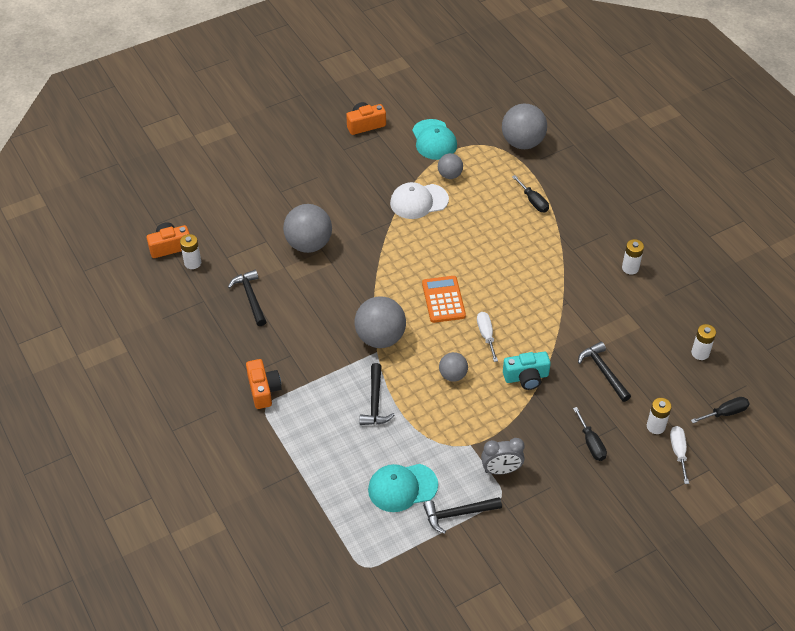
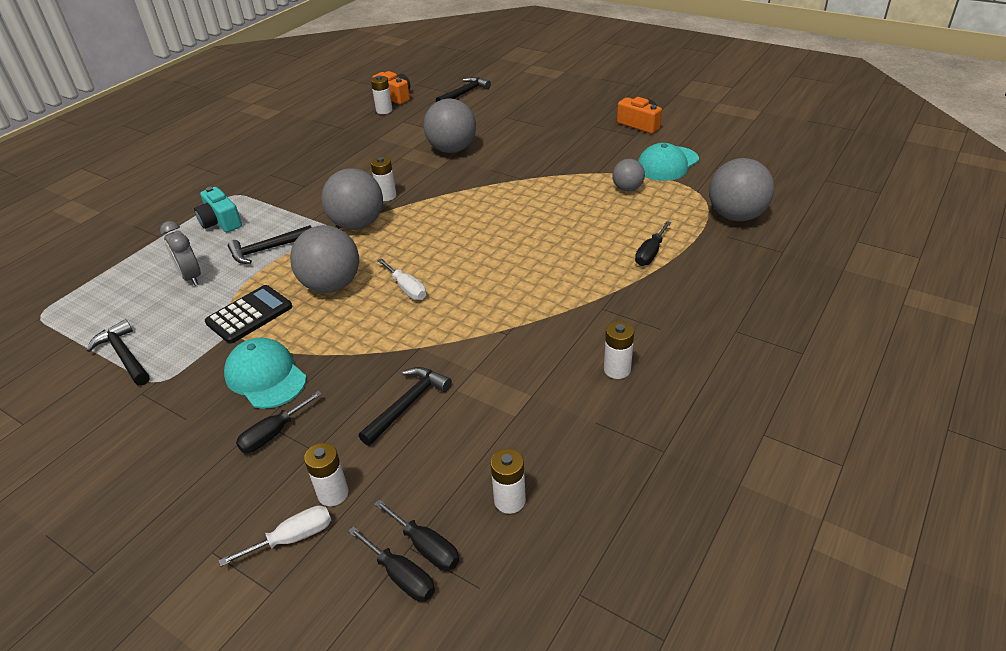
camera: 65 degrees right, 10 degrees down
(250, 297) = (363, 146): black hammer -> black hammer (464, 93)
(263, 390) = (254, 187): orange camera -> none
(351, 308) = (386, 196): none -> white battery
(402, 487) = (154, 304): turquoise cap -> turquoise cap (265, 376)
(418, 201) = (568, 184): white cap -> none
(443, 300) = (439, 244): orange calculator -> none
(453, 375) = (331, 285): grey ball -> grey ball, size x1.80
(457, 431) = (249, 315): none -> black calculator
(486, 335) = (407, 289): white screwdriver -> white screwdriver turned 90 degrees clockwise
(501, 470) = (201, 367): grey clock -> grey clock (191, 277)
(526, 377) = (359, 340): turquoise camera -> turquoise camera (221, 222)
(712, 397) = (426, 547): none -> black screwdriver

